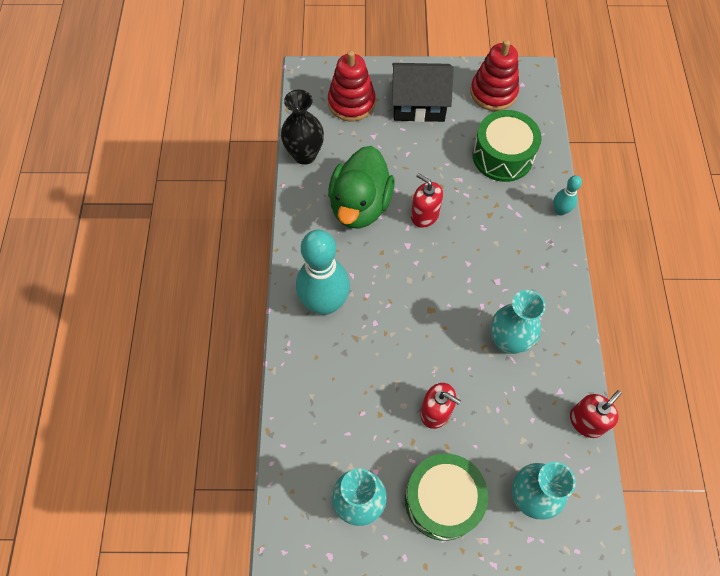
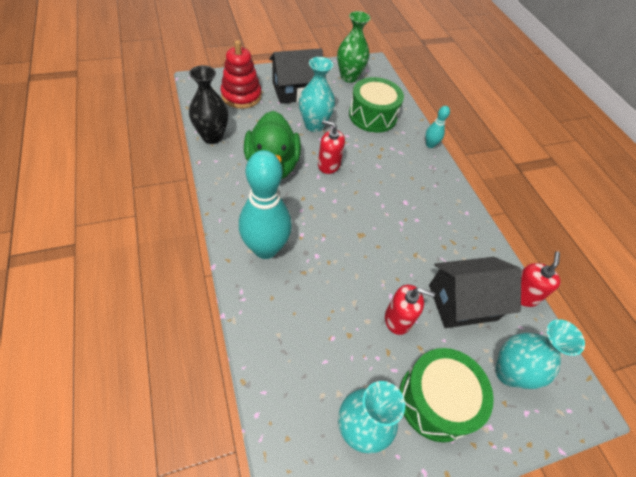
camera: 25 degrees left, 10 degrees down
(493, 92) = (349, 77): red stacking toy -> green vase
(507, 341) = (433, 246): turquoise vase -> turquoise vase (314, 125)
(513, 412) = (462, 302): none -> black house

